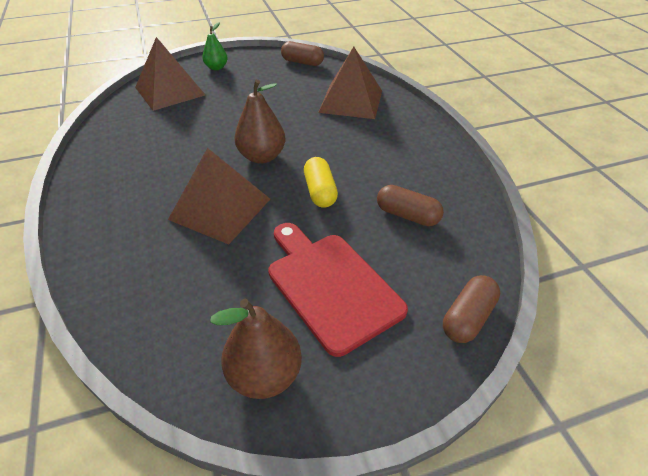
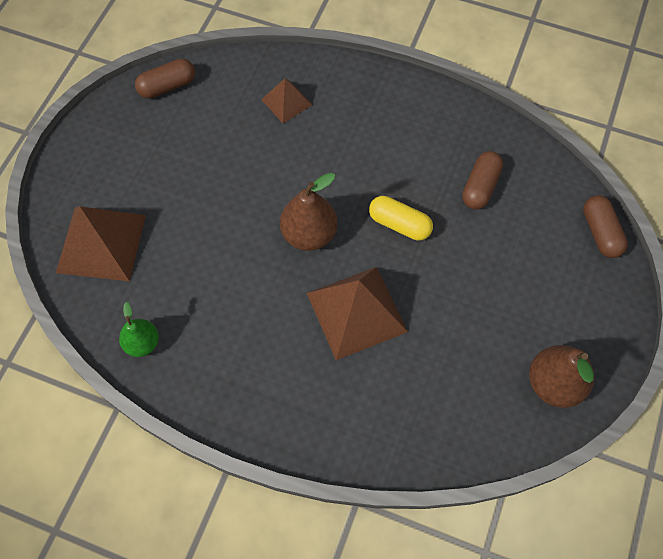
camera: 50 degrees left, 20 degrees up
(216, 68) = (93, 170): green pear -> green pear (142, 343)
(330, 285) = (509, 291): red cutting board -> none
(351, 101) = (286, 102): brown pyramid -> brown pyramid, size x0.54
(407, 215) = (480, 187): brown capsule -> brown capsule turned 45 degrees counterclockwise

